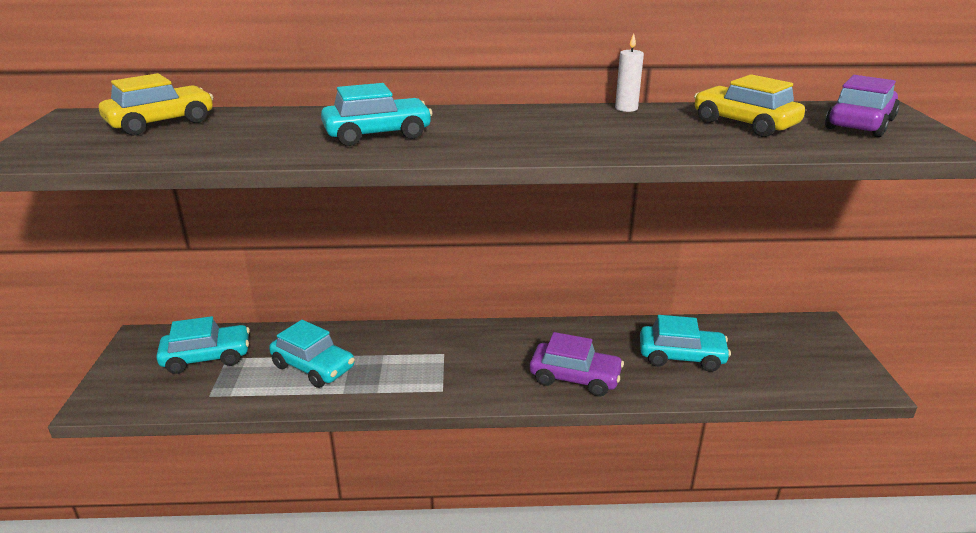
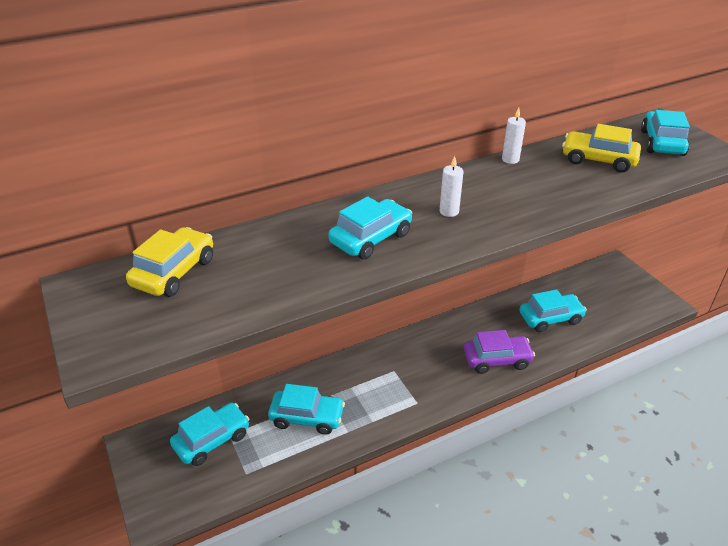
camera: 25 degrees left, 10 degrees up
(493, 131) = (449, 211): none -> white candle
(859, 124) = (661, 143): purple car -> turquoise car

